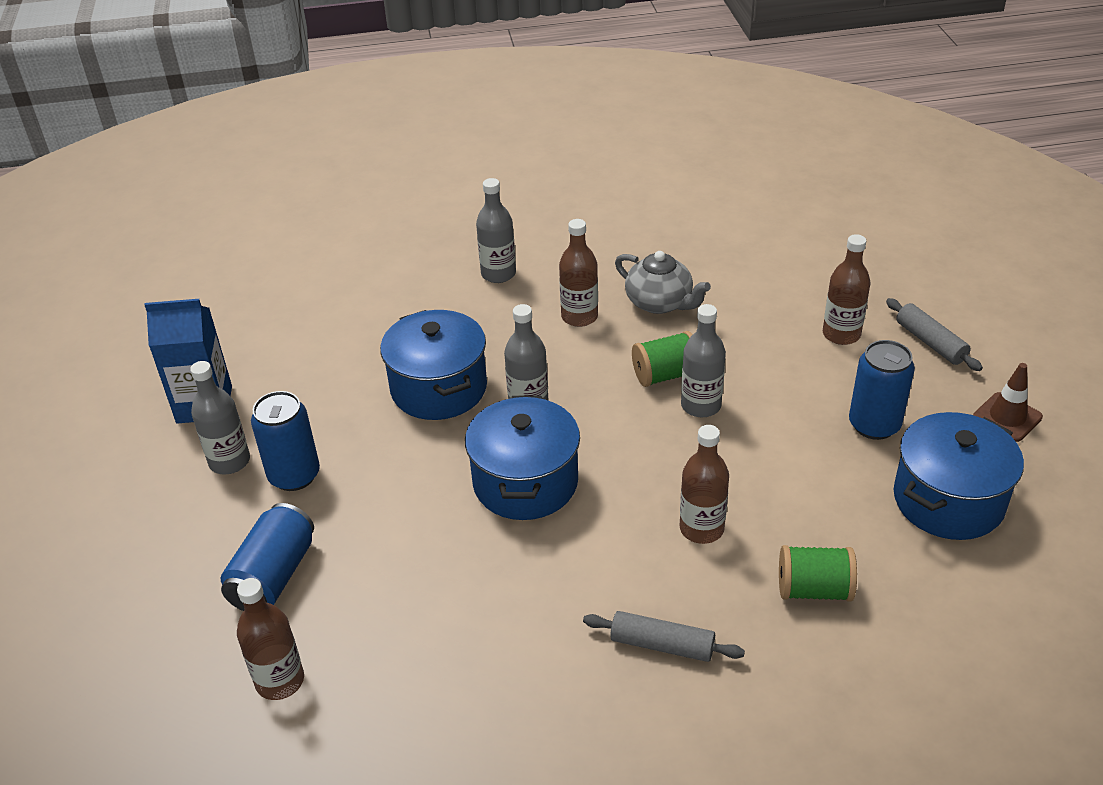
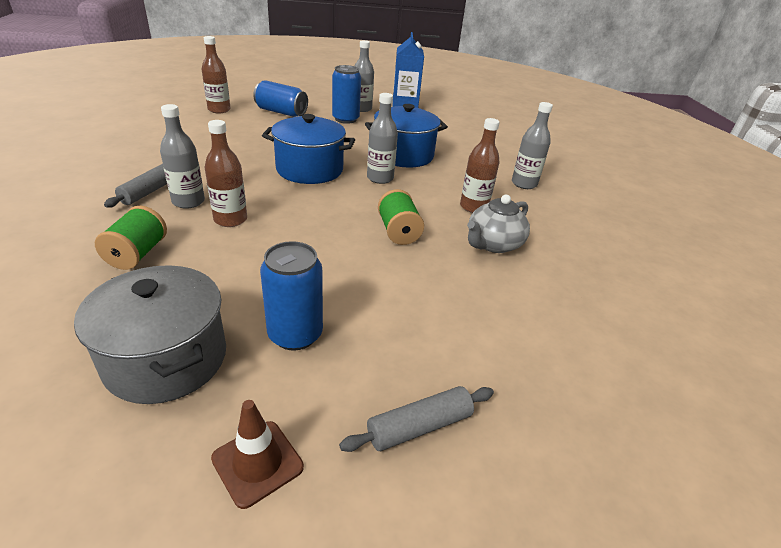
camera: 90 degrees right, 5 degrees down
(701, 405) = (357, 241): grey bottle -> grey bottle (188, 202)
(841, 334) = (442, 347): brown bottle -> none
(948, 500) = (166, 359): blue pot -> grey pot

